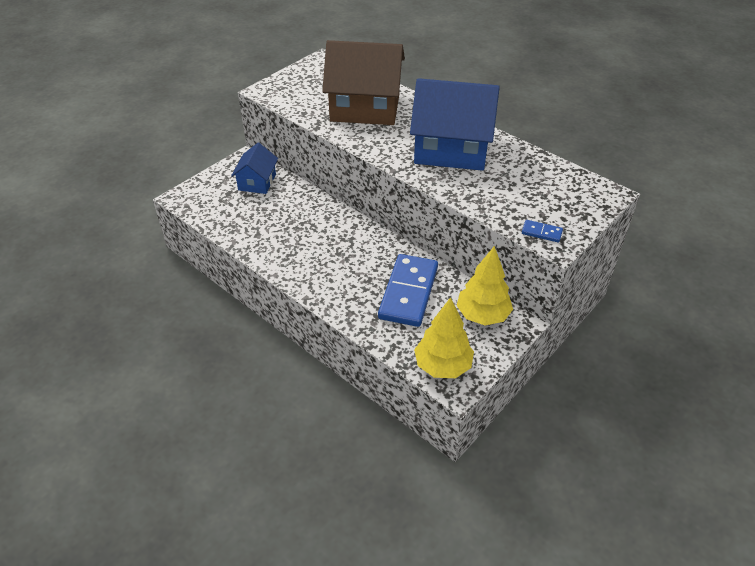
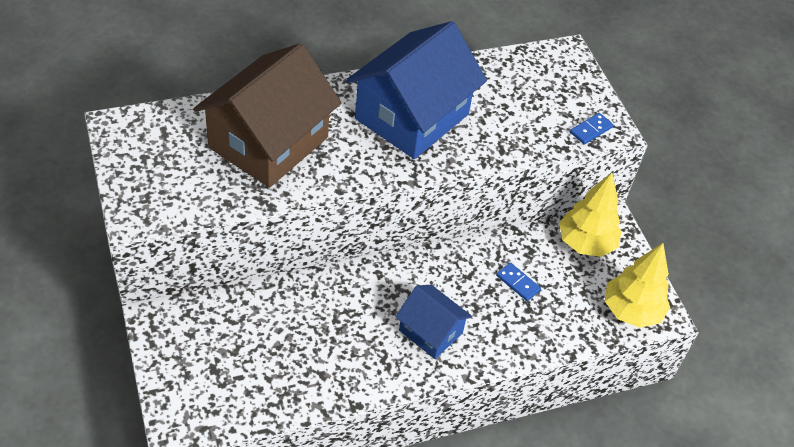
camera: 65 degrees left, 5 degrees up
(257, 182) = (217, 328): blue house -> blue house (430, 331)
(408, 292) = (518, 283): blue domino -> blue domino, size x0.41

